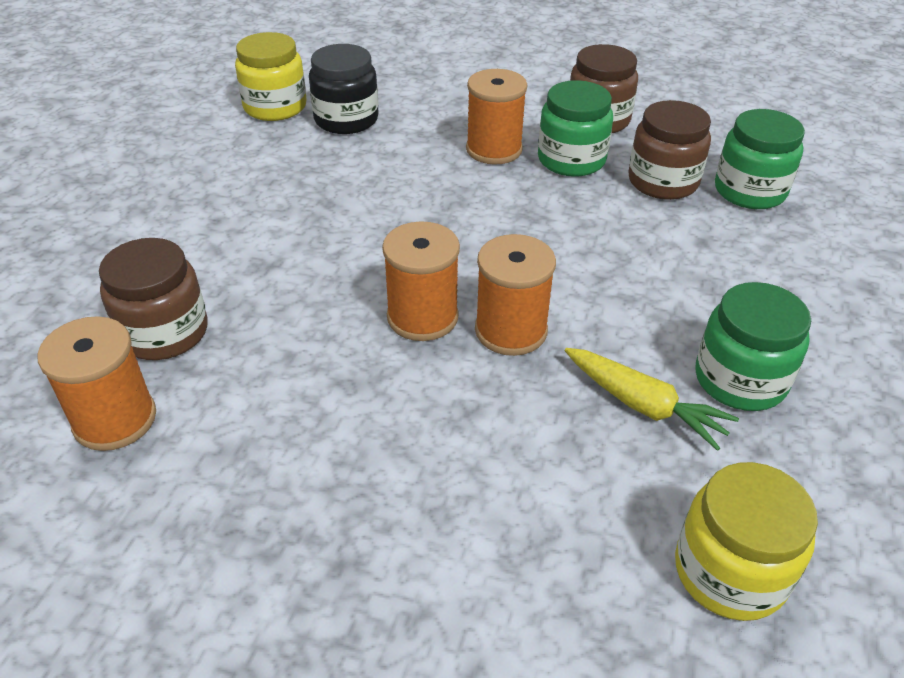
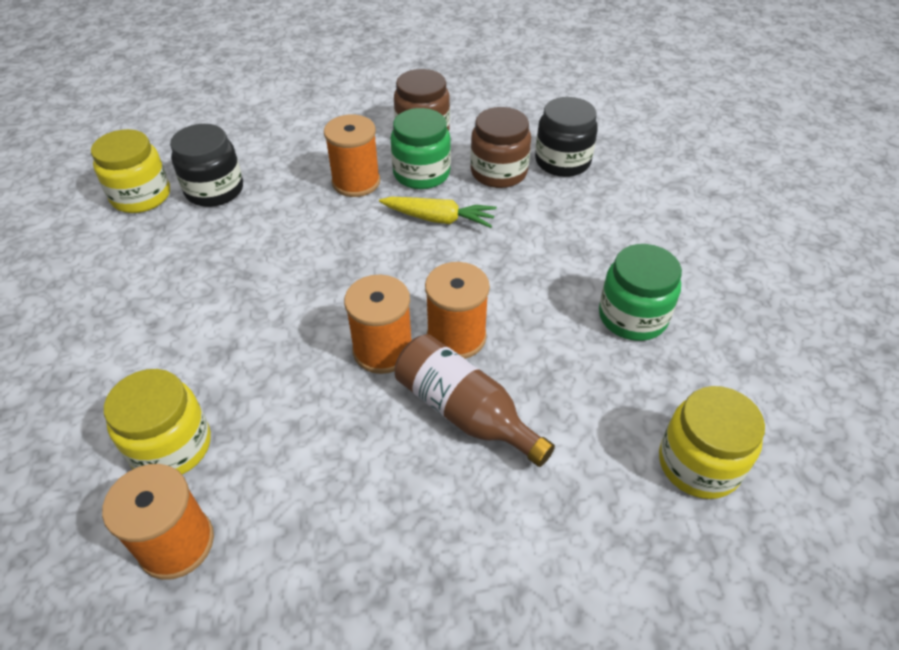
camera: 25 degrees left, 5 degrees up
(164, 332) = (171, 446): brown jar -> yellow jar
(473, 408) = (464, 412): none -> brown bottle
(643, 405) = (580, 361): yellow carrot -> yellow carrot (438, 219)
(749, 191) = (562, 161): green jar -> black jar

